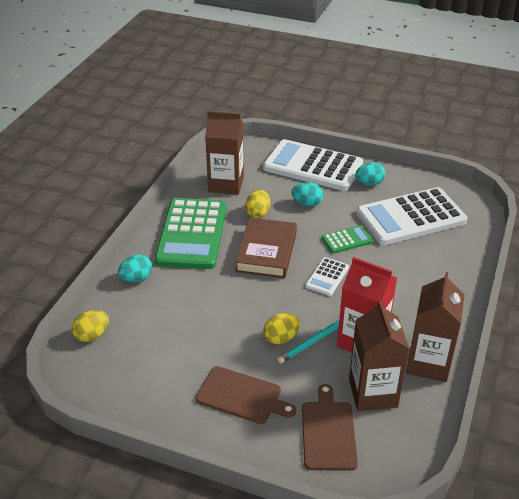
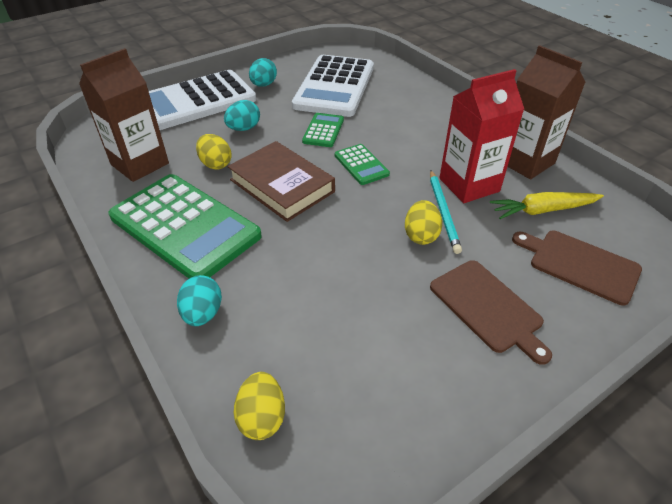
camera: 55 degrees left, 5 degrees up
(242, 396) = (488, 308): brown cutting board -> brown cutting board turned 90 degrees clockwise
(327, 277) = (361, 165): white calculator -> green calculator
(373, 393) = (542, 210): brown carton -> yellow carrot

